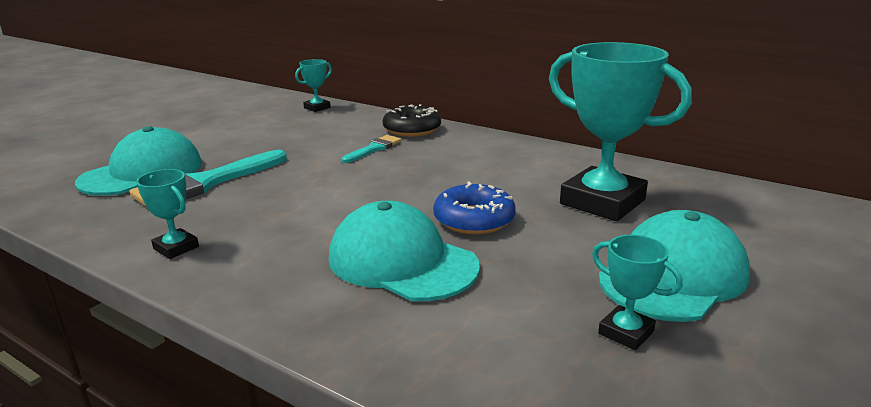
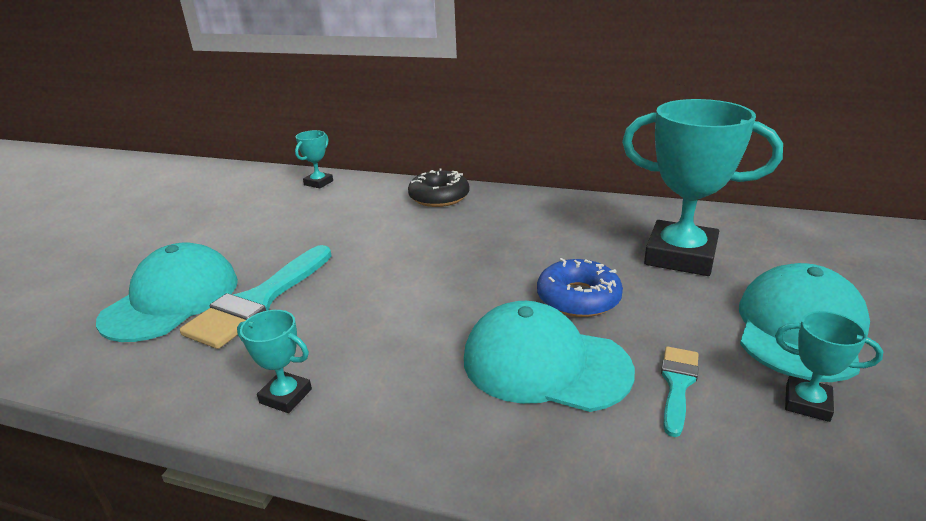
camera: 15 degrees left, 5 degrees up
(374, 149) = (416, 226): turquoise brush -> turquoise brush (677, 385)

